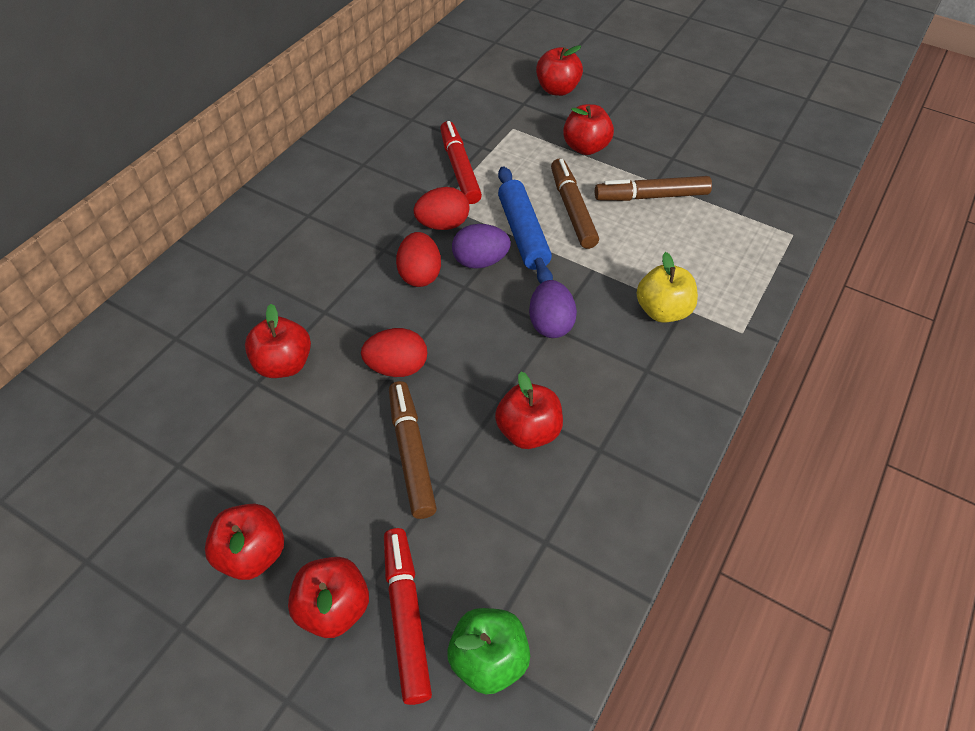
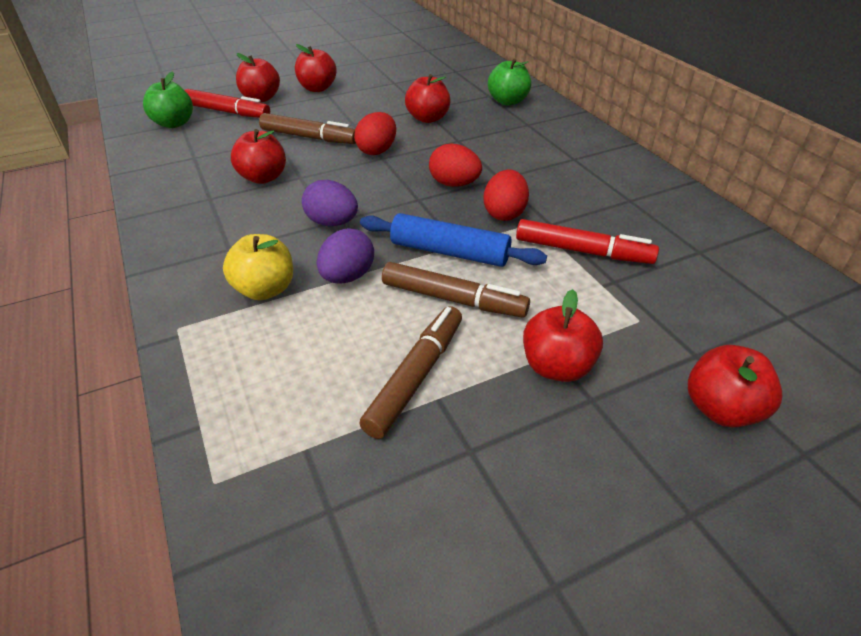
camera: 125 degrees right, 10 degrees down
(187, 312) = (508, 101): none -> green apple
(480, 261) = (439, 216): purple egg -> purple egg (347, 276)

